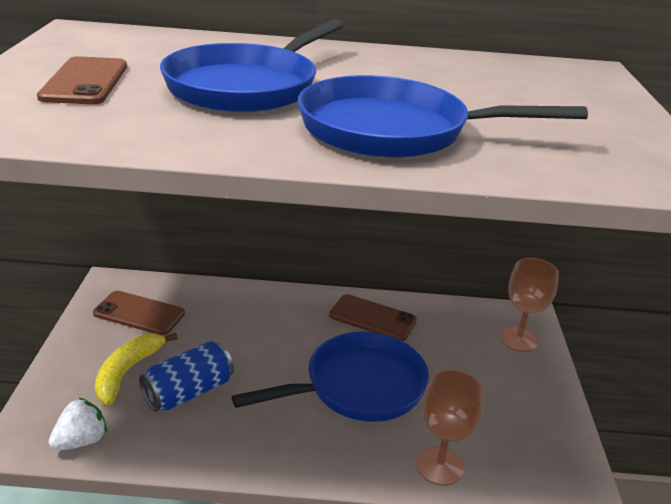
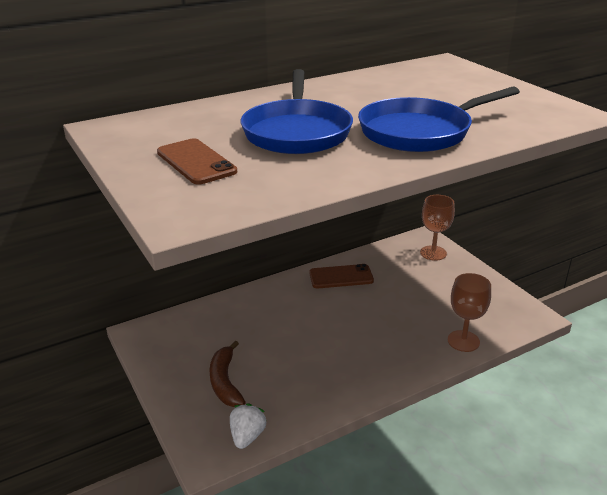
camera: 30 degrees left, 0 degrees up
(127, 372) = (225, 382): yellow banana -> brown banana
(139, 313) = (185, 342): brown phone -> none
(188, 392) = (280, 373): blue can -> none
(358, 386) = (376, 320): blue pan -> none

